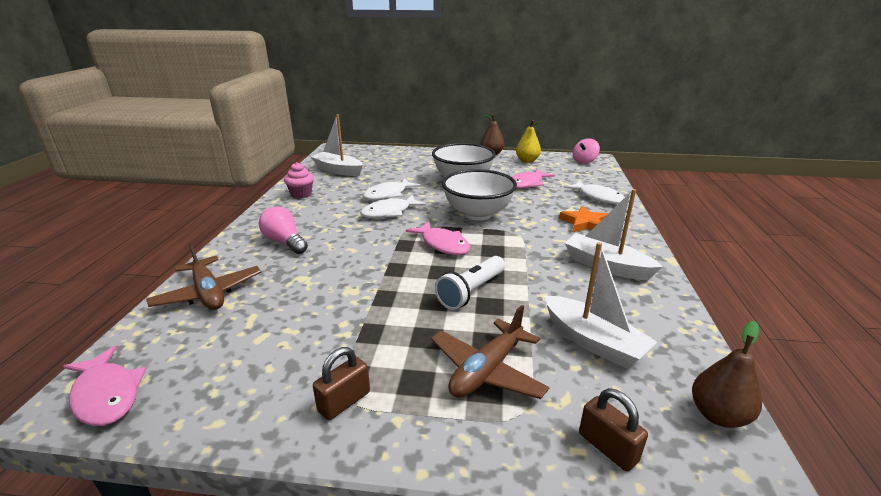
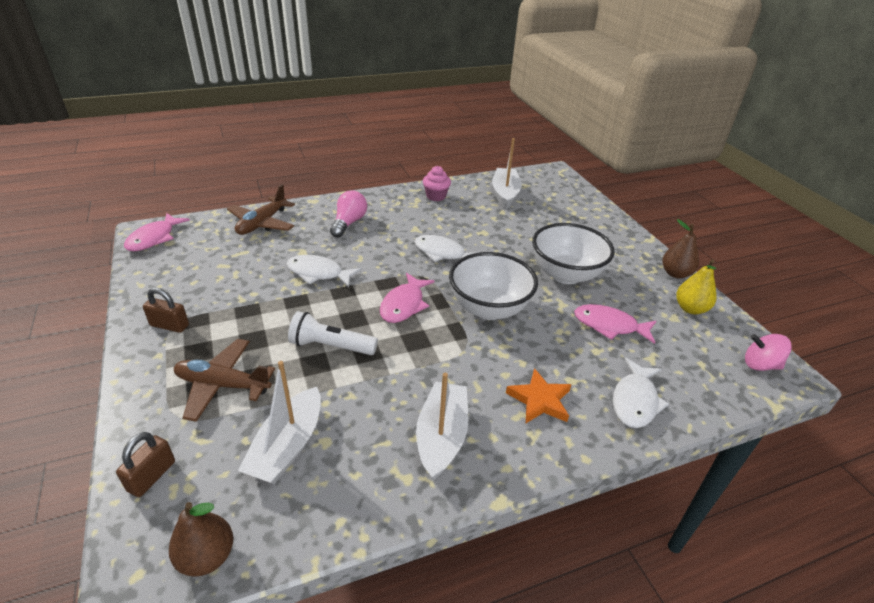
camera: 60 degrees right, 10 degrees up
(388, 195) = (480, 240): white fish -> white fish (318, 273)

